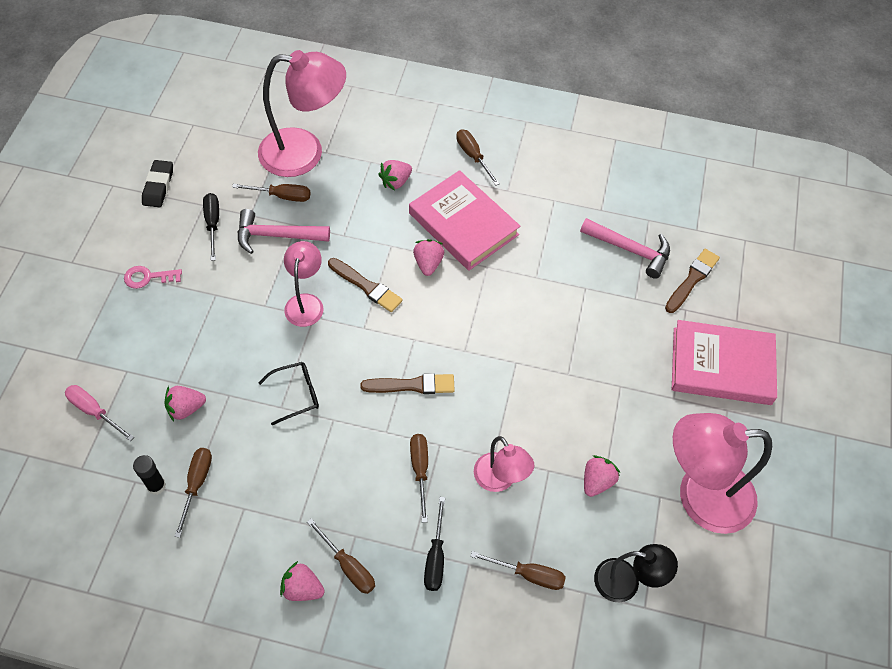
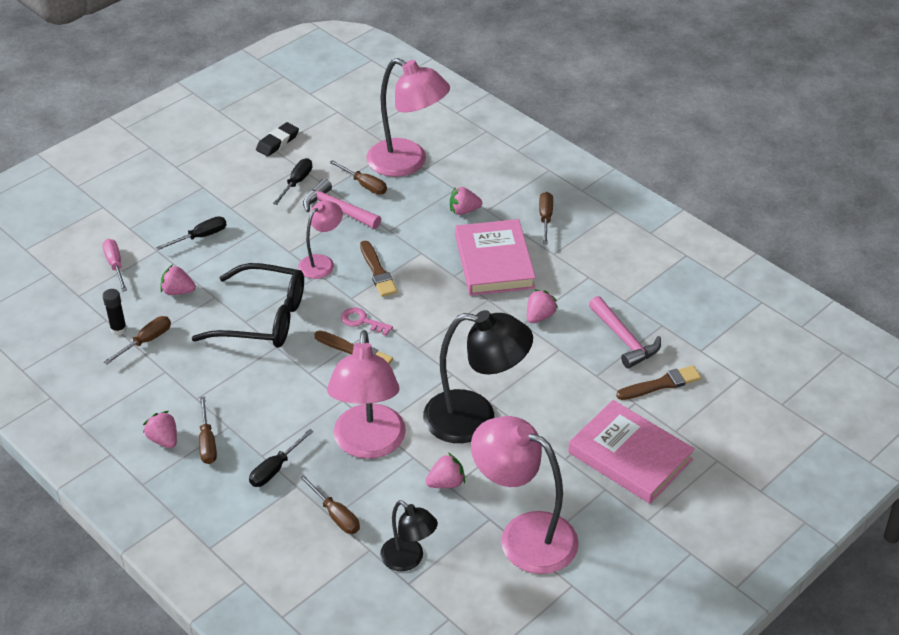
camera: 35 degrees right, 15 degrees down
(148, 277) = (221, 198): pink key -> pink key (362, 321)
(161, 332) = (200, 237): none -> black screwdriver
(296, 394) = (263, 318): black glasses -> black glasses, size x2.04
(420, 470) = (313, 409): brown screwdriver -> none
(428, 263) = (440, 277): pink strawberry -> pink strawberry (539, 316)
(500, 480) = (368, 444): pink lamp -> pink lamp, size x1.81
(570, 399) = (475, 419): none -> black lamp

